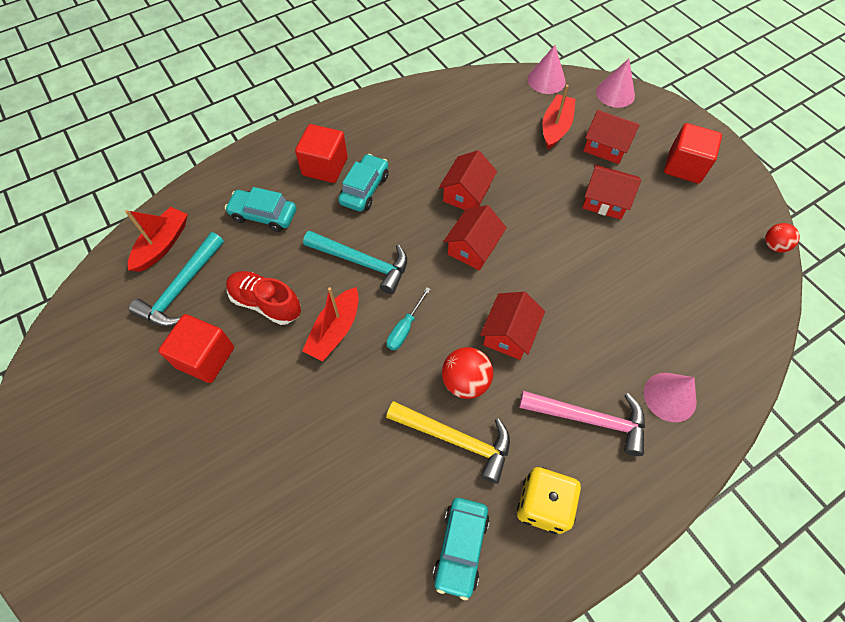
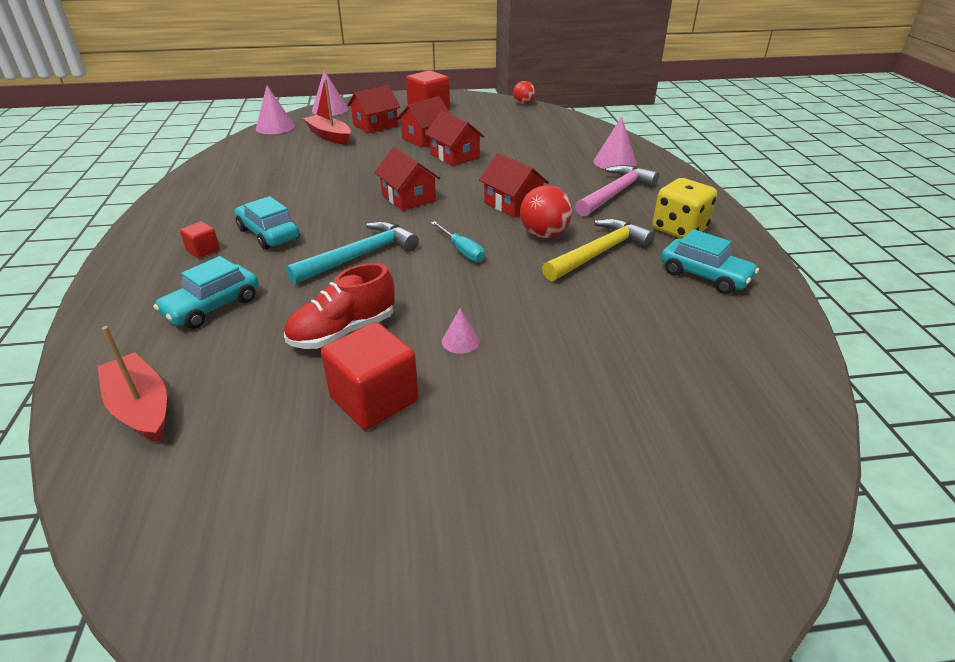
camera: 65 degrees left, 25 degrees down
(182, 288) = (241, 402): turquoise hammer -> none
(283, 381) = (460, 341): none -> pink cone
(325, 166) = (203, 250): red cube -> red cube, size x0.51
(335, 330) = (426, 291): red boat -> none
(466, 193) = (346, 186): red house -> red house (454, 156)

